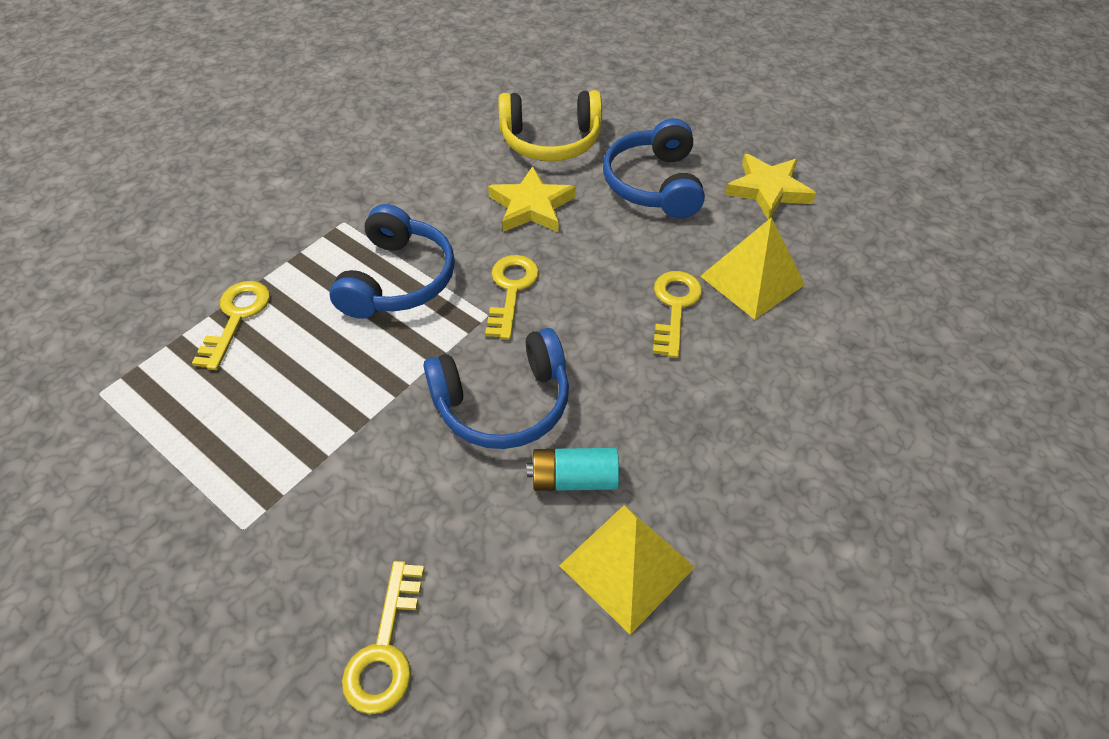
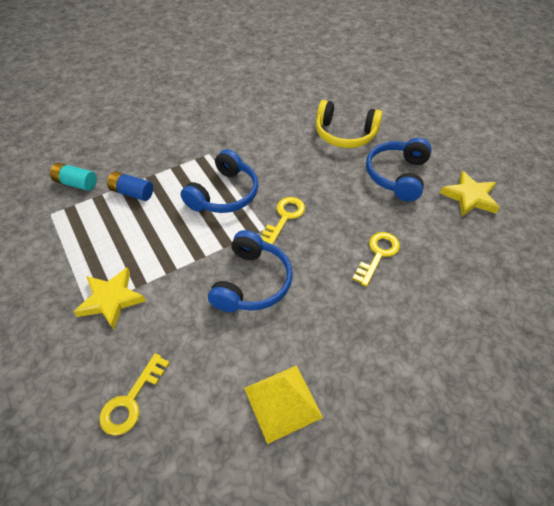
camera: 20 degrees right, 0 degrees up
(237, 318) = (132, 192): yellow key -> blue battery
(503, 403) = (252, 282): blue headphones -> blue headphones turned 75 degrees counterclockwise
(531, 206) = (317, 171): yellow star -> yellow star (111, 299)
(573, 479) = (273, 339): turquoise battery -> turquoise battery (76, 183)
(752, 280) = (434, 251): yellow pyramid -> none

